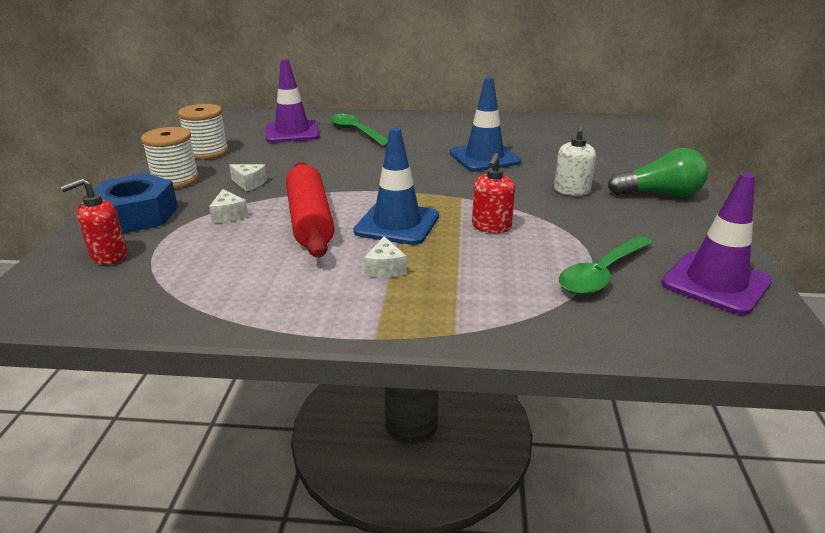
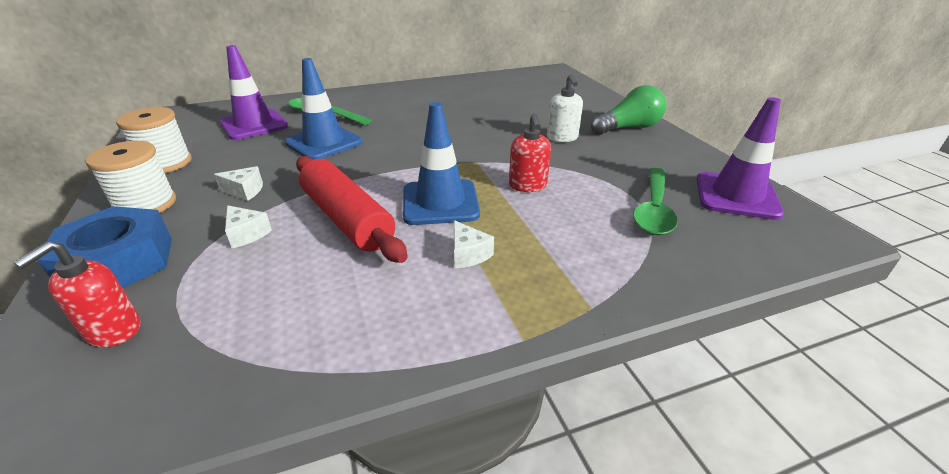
camera: 25 degrees left, 5 degrees up
(484, 158) = (465, 120): blue traffic cone -> blue traffic cone (324, 143)

